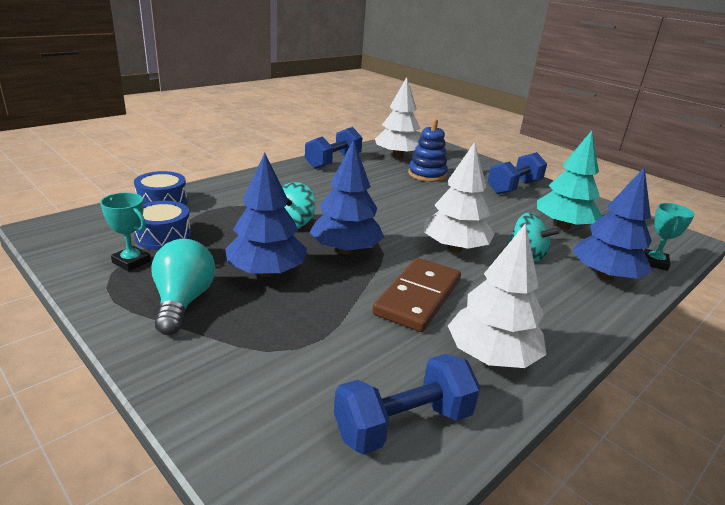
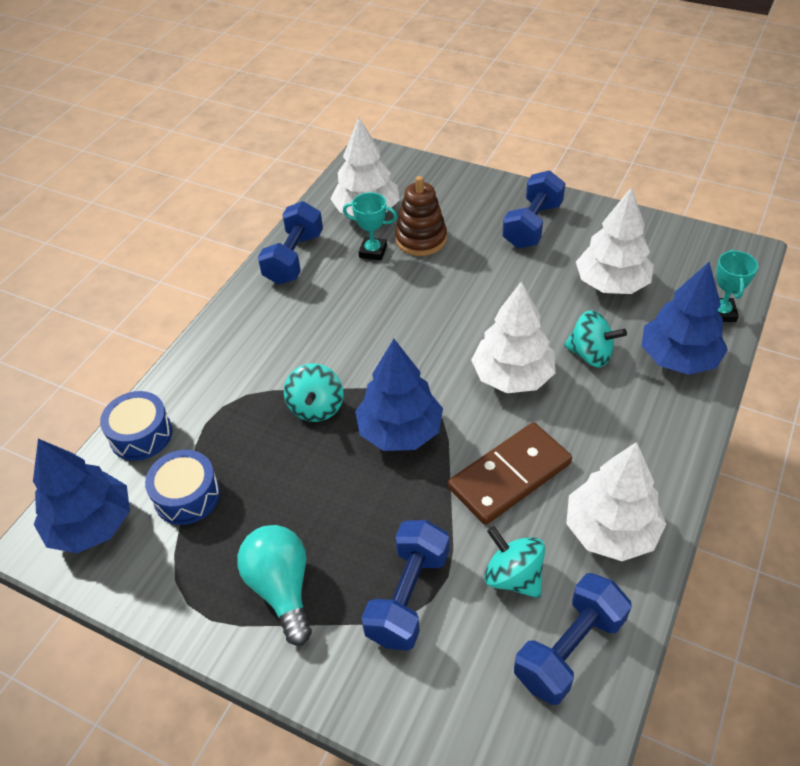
camera: 15 degrees left, 20 degrees up
(131, 262) = (184, 553): turquoise trophy -> turquoise trophy (373, 251)
(266, 272) = (338, 505): blue tree -> blue tree (91, 524)
(279, 338) = (408, 596): none -> blue dumbbell
(381, 356) = (513, 576): none -> turquoise spinning top
(418, 297) = (510, 476): brown domino -> brown domino turned 45 degrees clockwise
(427, 174) = (421, 239): blue stacking toy -> brown stacking toy
(563, 226) = (611, 284): turquoise tree -> white tree

